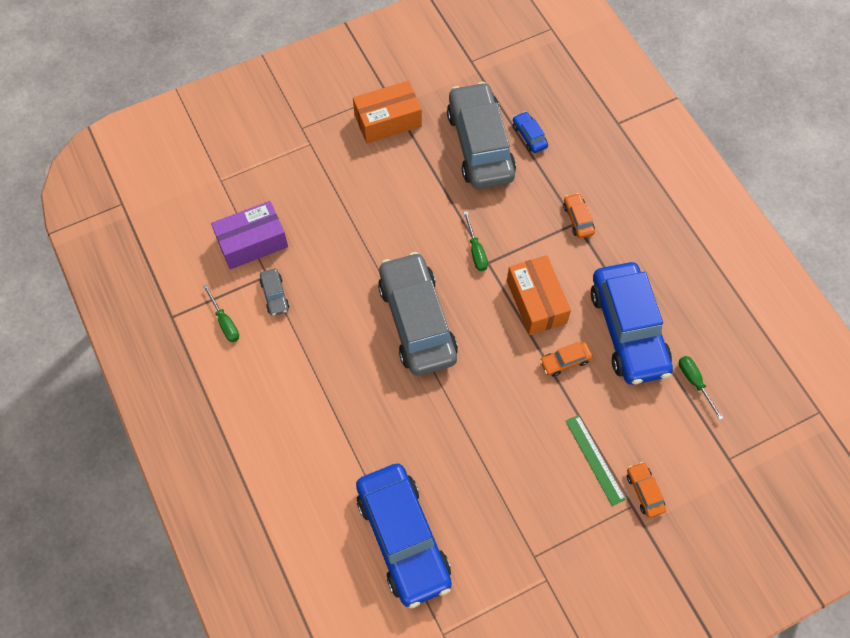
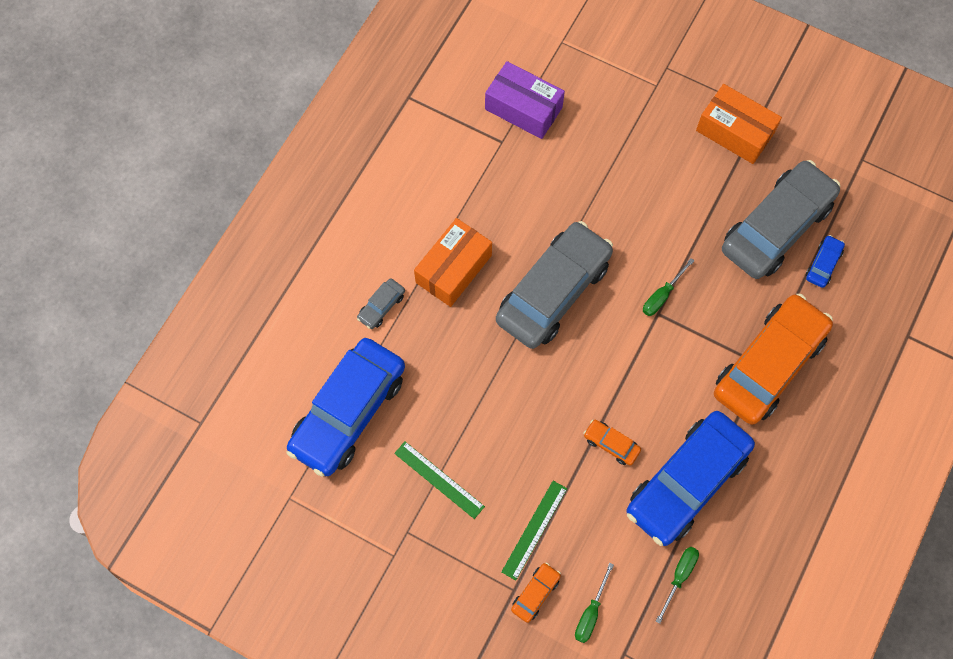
camera: 55 degrees right, 5 degrees up
(225, 322) = (434, 140): green screwdriver -> green screwdriver (590, 613)
(275, 295) = (488, 161): grey car -> grey car (381, 306)
(508, 504) = (439, 479): none -> green ruler
(536, 302) = (652, 381): orange box -> orange box (453, 269)
(578, 219) = (768, 365): orange car -> orange car, size x2.49

